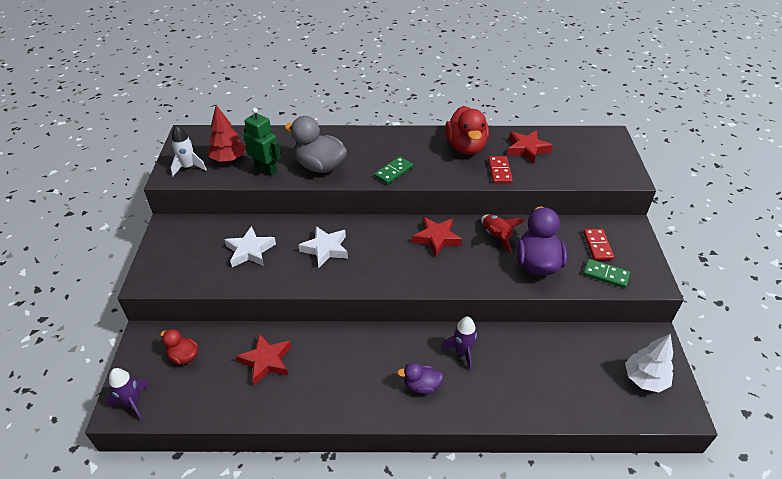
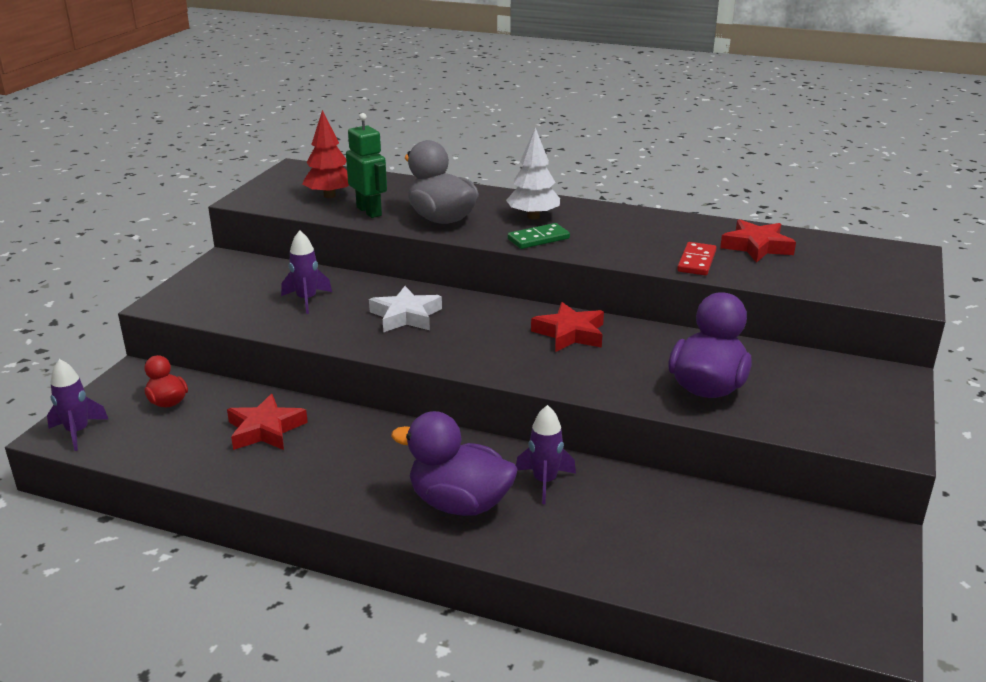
camera: 20 degrees right, 15 degrees down
(188, 167) = (275, 195): white rocket -> none
(250, 251) = (307, 300): white star -> purple rocket
(421, 386) = (459, 503): purple duck -> purple duck, size x1.84
(466, 147) = (663, 231): red duck -> none
(496, 236) = (662, 347): red rocket -> none
(597, 246) = (822, 386): red domino -> none
(605, 275) = (813, 420): green domino -> none
(644, 379) = (828, 581): white tree -> white tree (533, 216)

